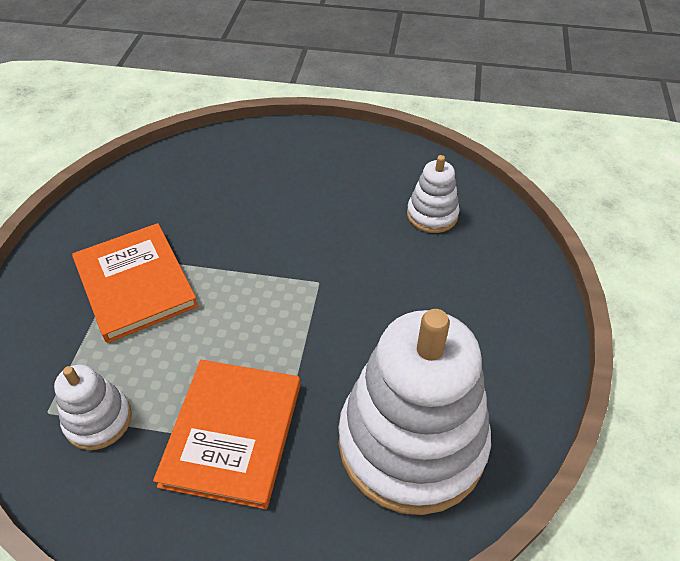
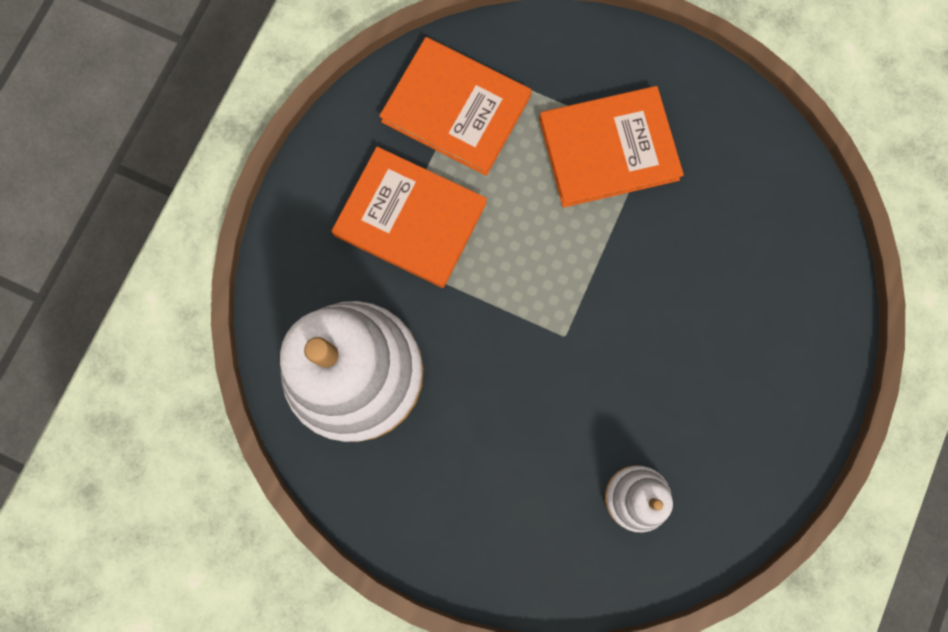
camera: 105 degrees right, 30 degrees up
(98, 420) = (456, 109): white stacking toy -> orange book

